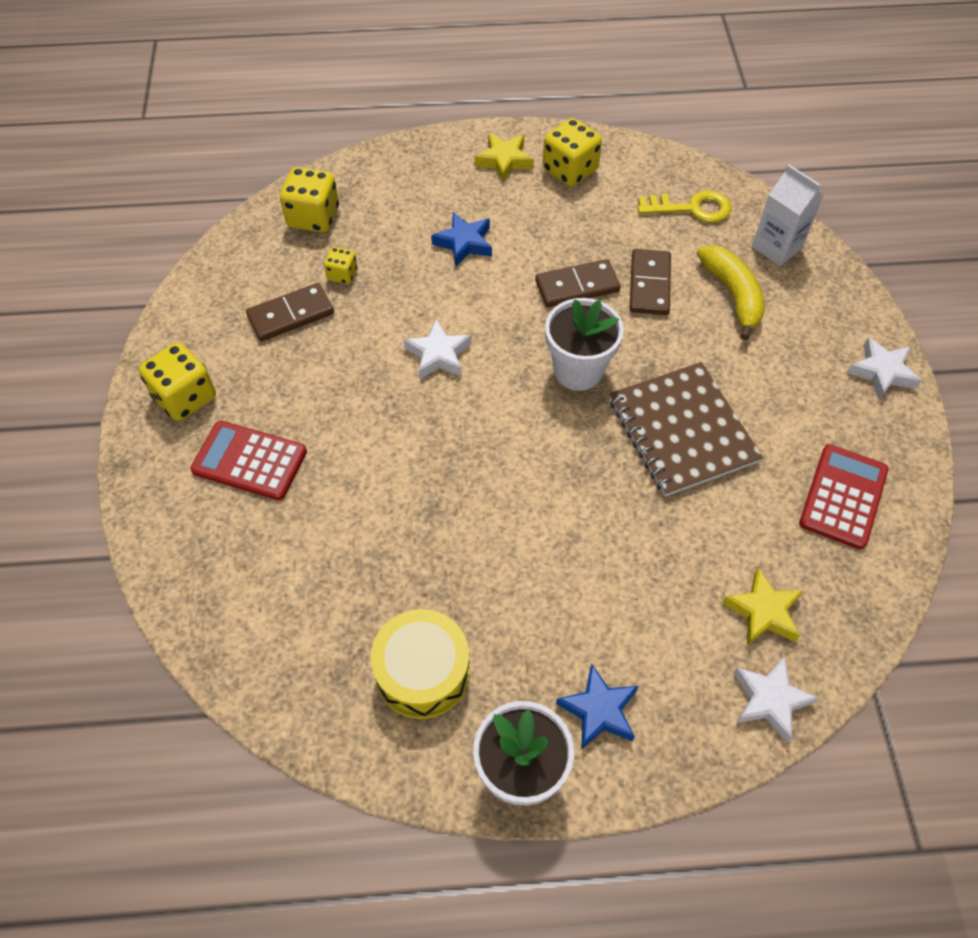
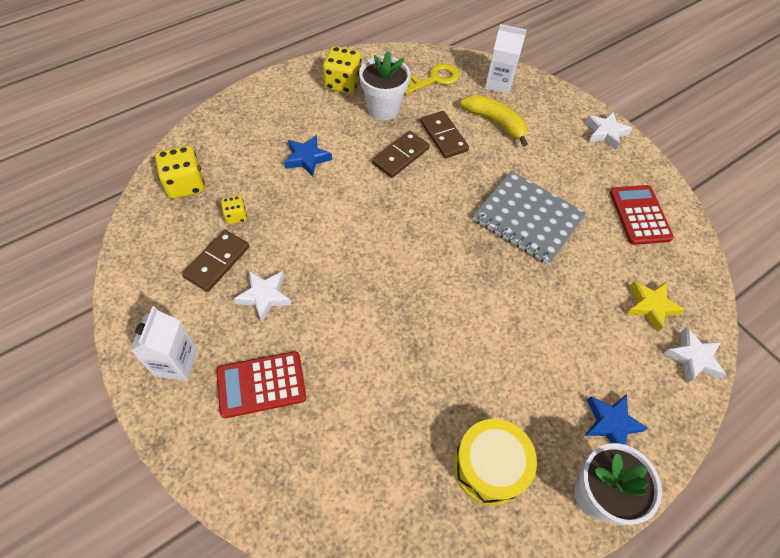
camera: 35 degrees left, 0 degrees up
(185, 397) = (176, 362): yellow dice -> white carton
(438, 354) = (343, 241): white star -> white star (264, 296)
(504, 160) = (295, 93): yellow star -> none
(578, 370) = (440, 210): white flower pot -> white flower pot (383, 109)
(682, 431) = (527, 219): brown notebook -> grey notebook

